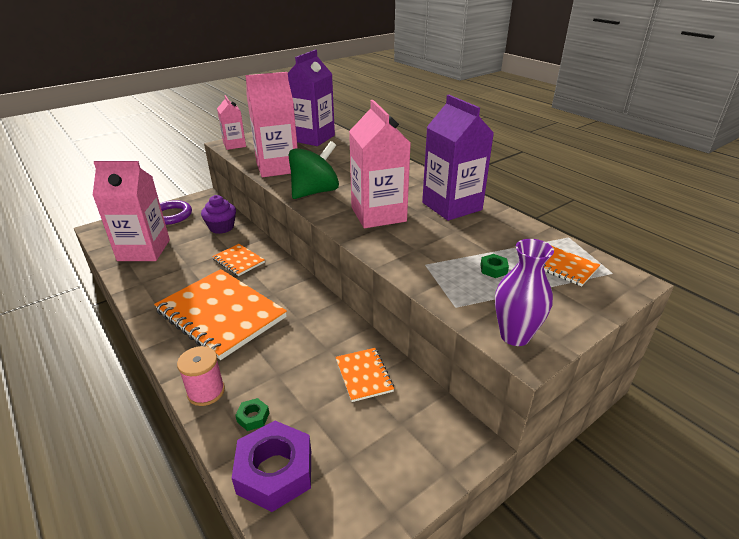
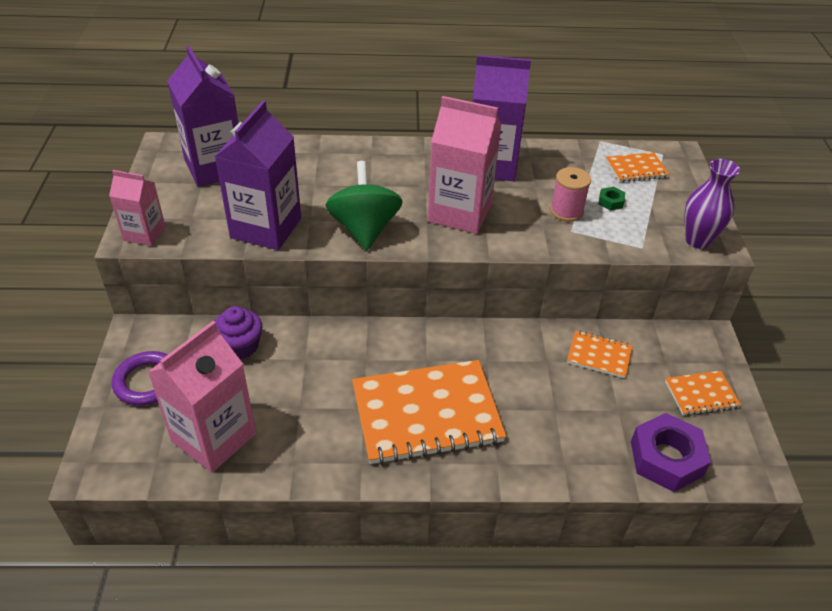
camera: 55 degrees left, 10 degrees up
(206, 391) = (539, 469): pink spool -> pink spool (566, 211)
(239, 261) = (335, 361): orange notebook -> orange notebook (701, 394)
(253, 417) = (597, 448): green nut -> none
(277, 167) = (266, 228): pink carton -> purple carton

